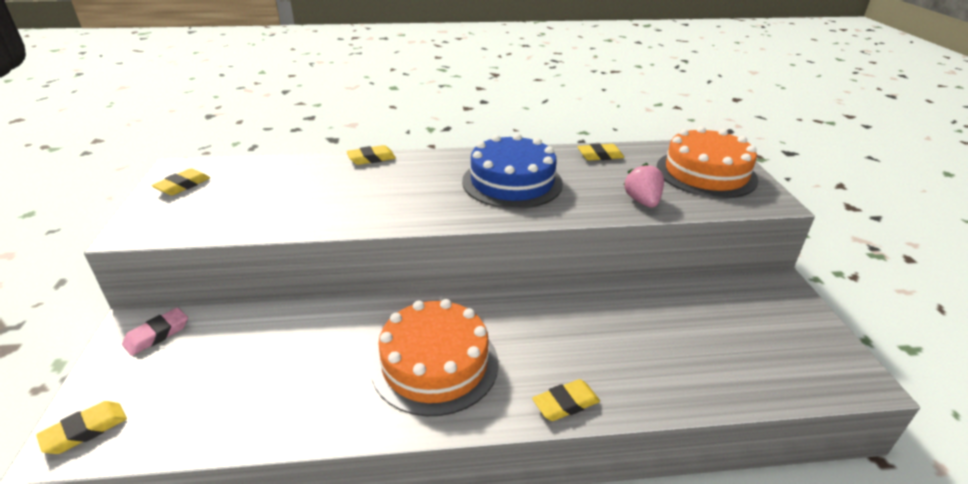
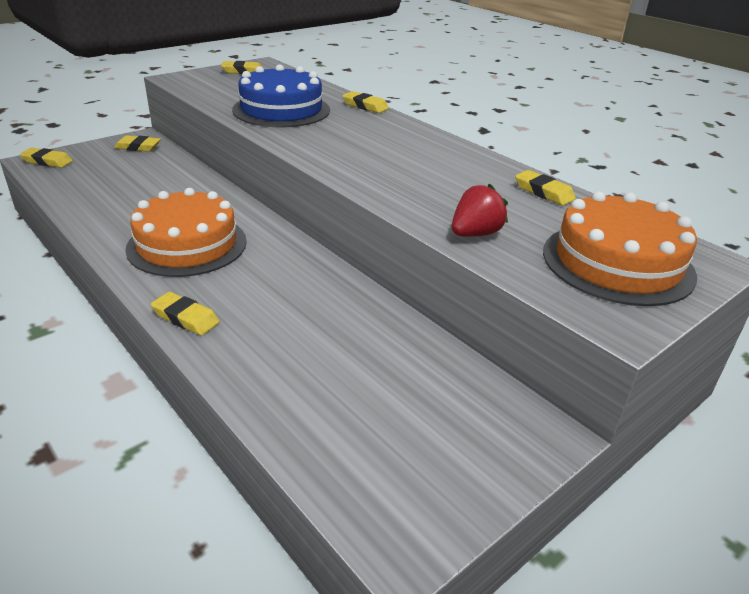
camera: 55 degrees right, 0 degrees up
(157, 334) = (138, 147): pink eraser -> yellow eraser
(512, 182) = (412, 164): blue cake -> blue cake (281, 110)
(642, 201) = (475, 234): pink strawberry -> red strawberry

